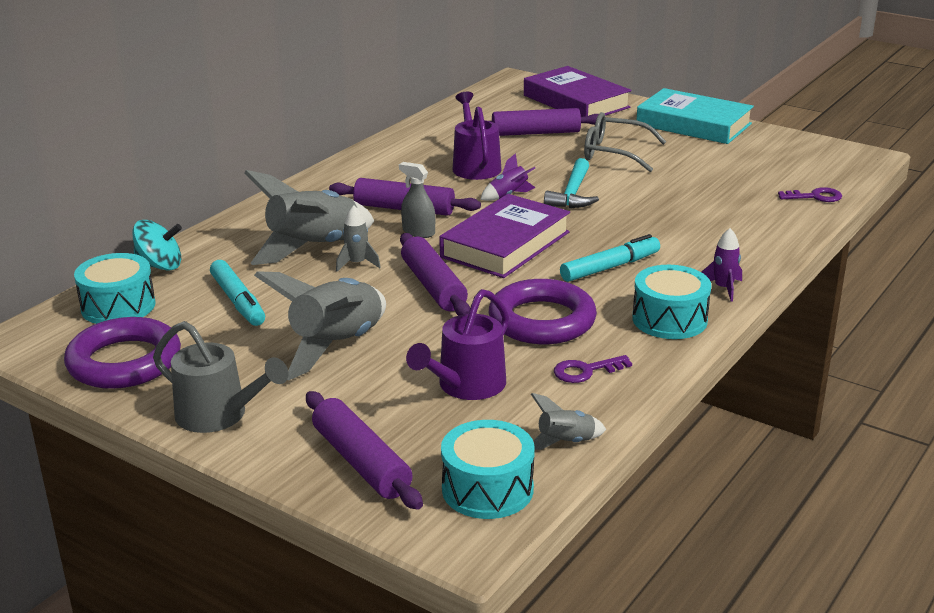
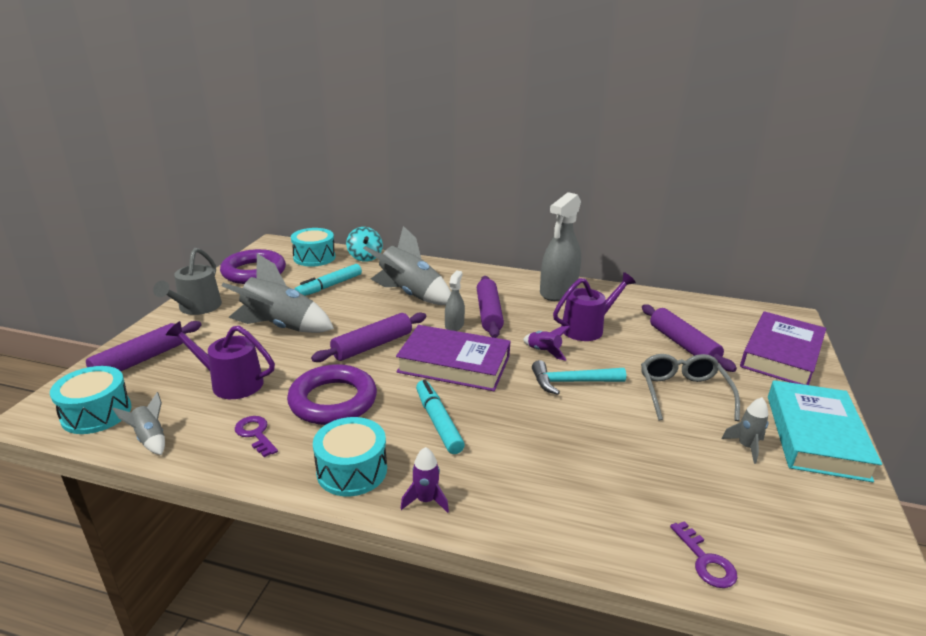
camera: 70 degrees right, 0 degrees up
(357, 264) = (394, 312): grey rocket -> grey rocket (746, 447)
(381, 163) = (558, 291): none -> grey spray bottle
(609, 267) = (438, 422): turquoise marker -> turquoise marker turned 150 degrees counterclockwise

